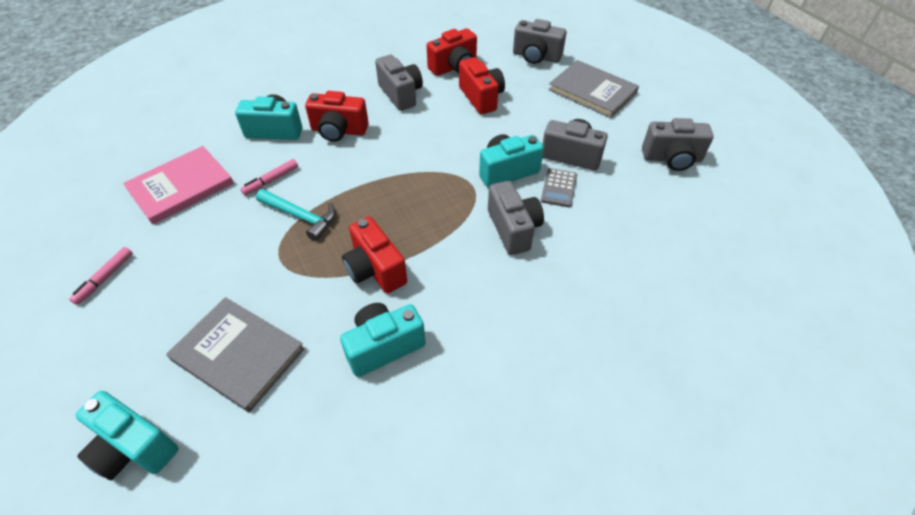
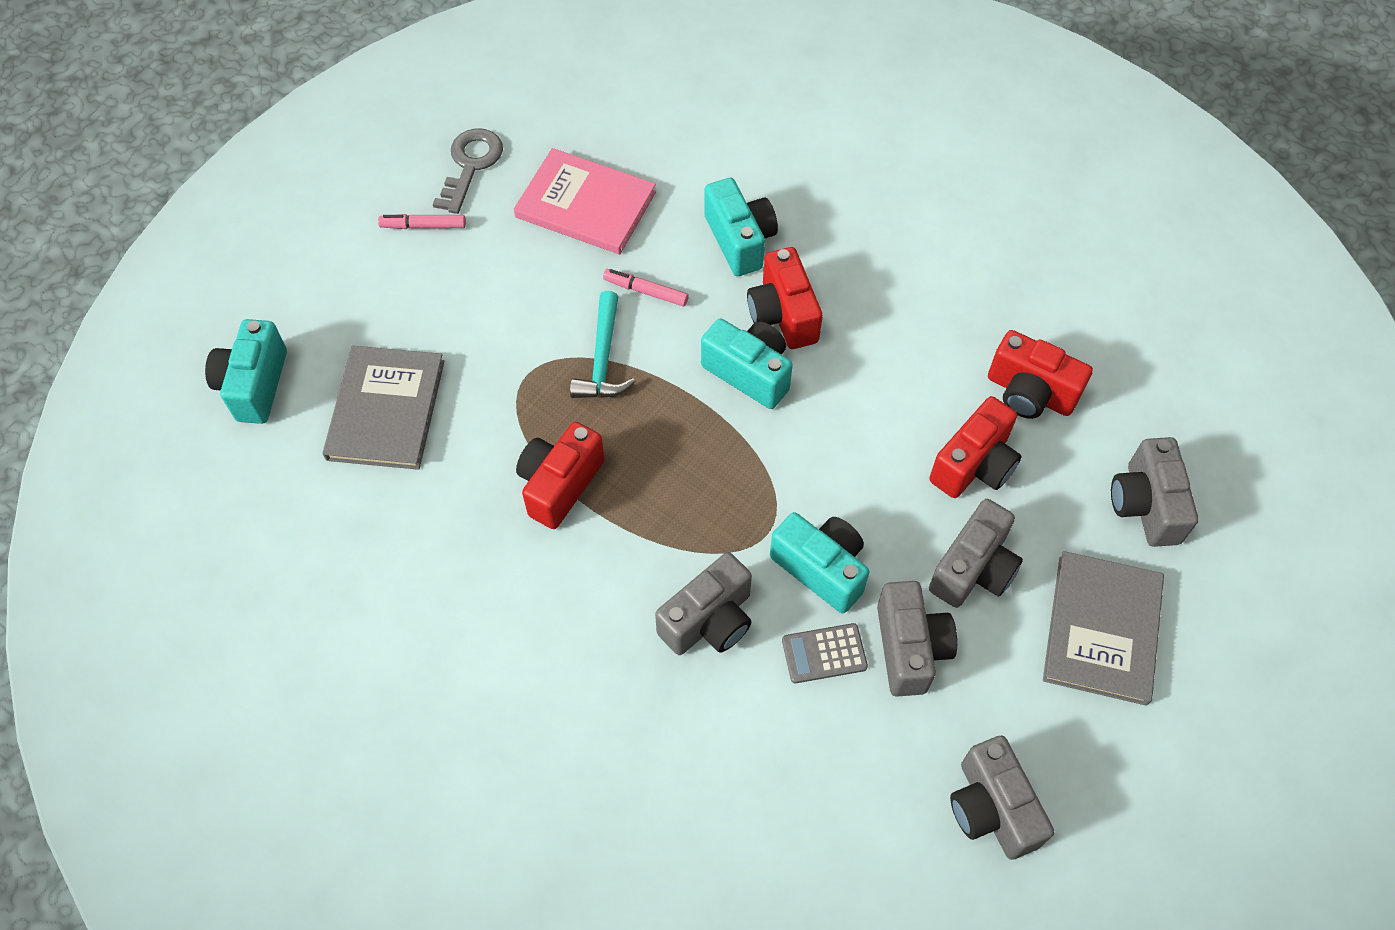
camera: 65 degrees right, 10 degrees up
(85, 234) = (470, 165): none -> grey key
(384, 346) = (455, 548): turquoise camera -> turquoise camera (749, 373)
(401, 94) = (912, 351): grey camera -> grey camera (973, 569)

